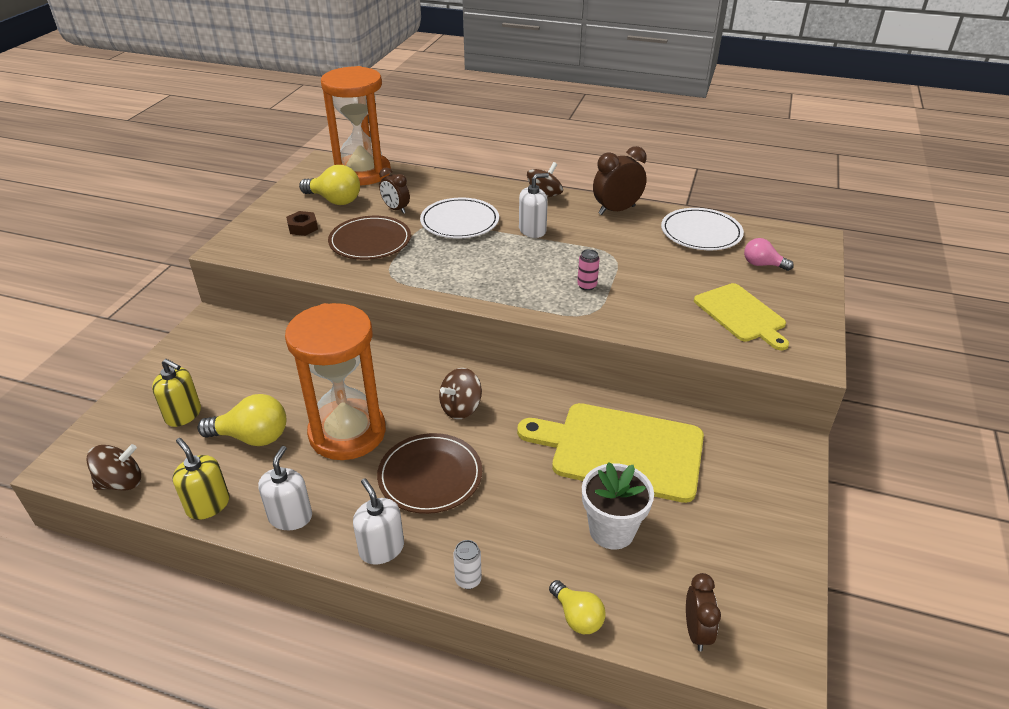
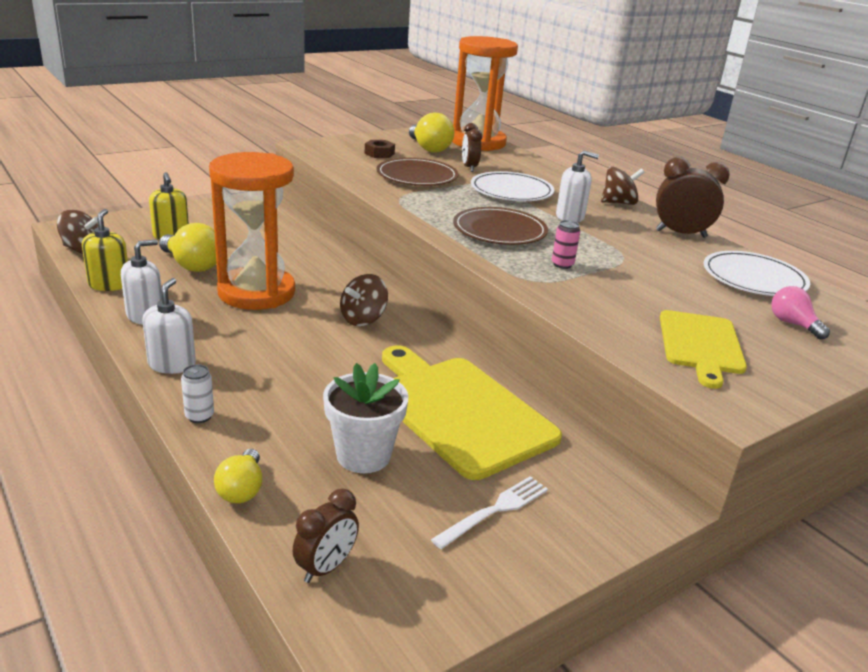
camera: 35 degrees right, 10 degrees down
(430, 476) = (274, 344): brown plate -> brown plate (499, 230)
(461, 408) = (363, 319): brown spinning top -> brown spinning top turned 45 degrees counterclockwise
(728, 515) = (495, 510): none -> white fork

